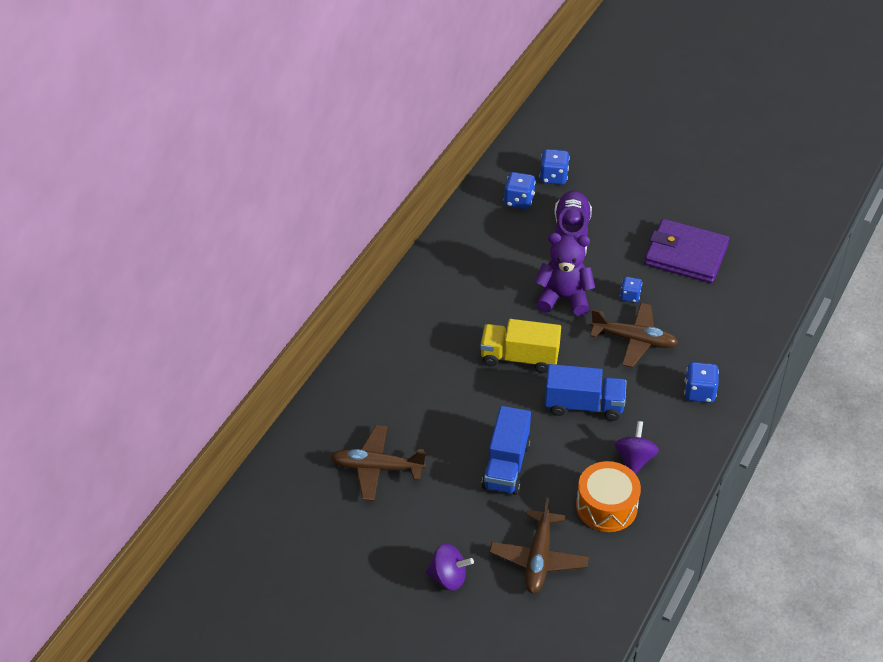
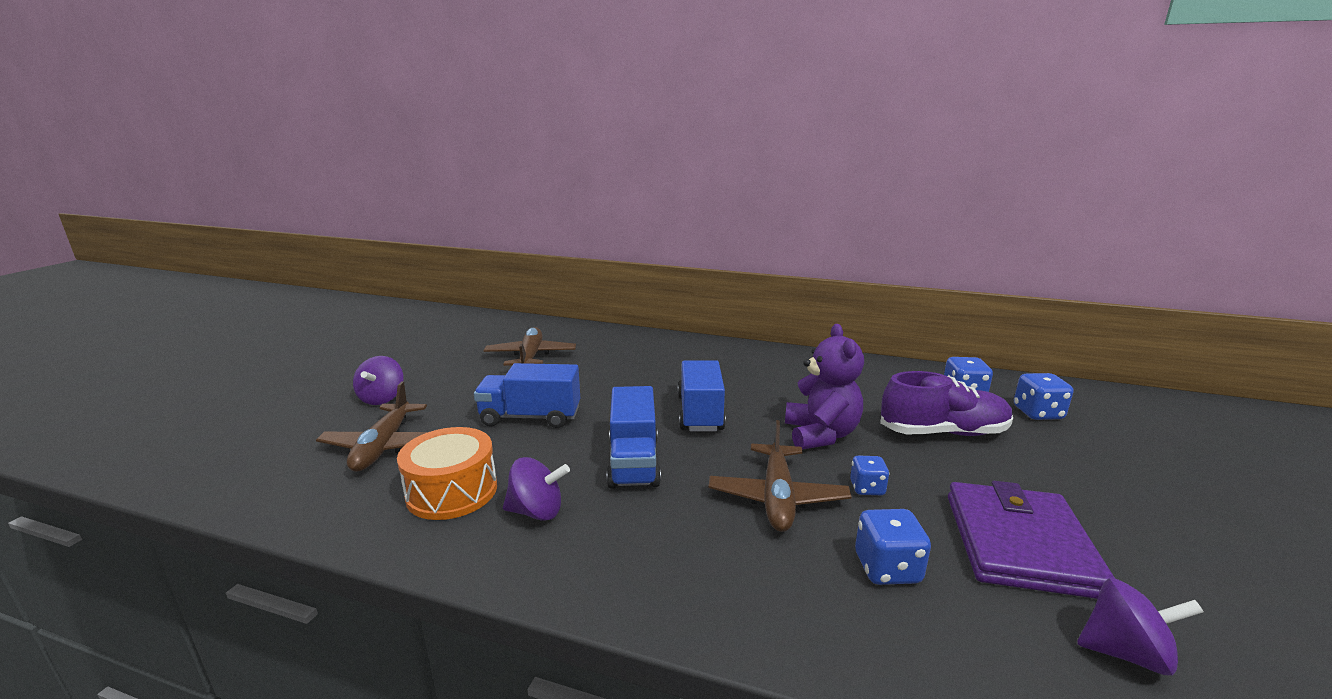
camera: 80 degrees right, 25 degrees down
(519, 358) = (700, 413): yellow truck -> blue truck
(538, 558) = (383, 446): brown plane -> brown plane turned 90 degrees counterclockwise
(699, 392) = (691, 577): blue dice -> blue dice (887, 568)
(756, 257) = (1125, 653): none -> purple spinning top

